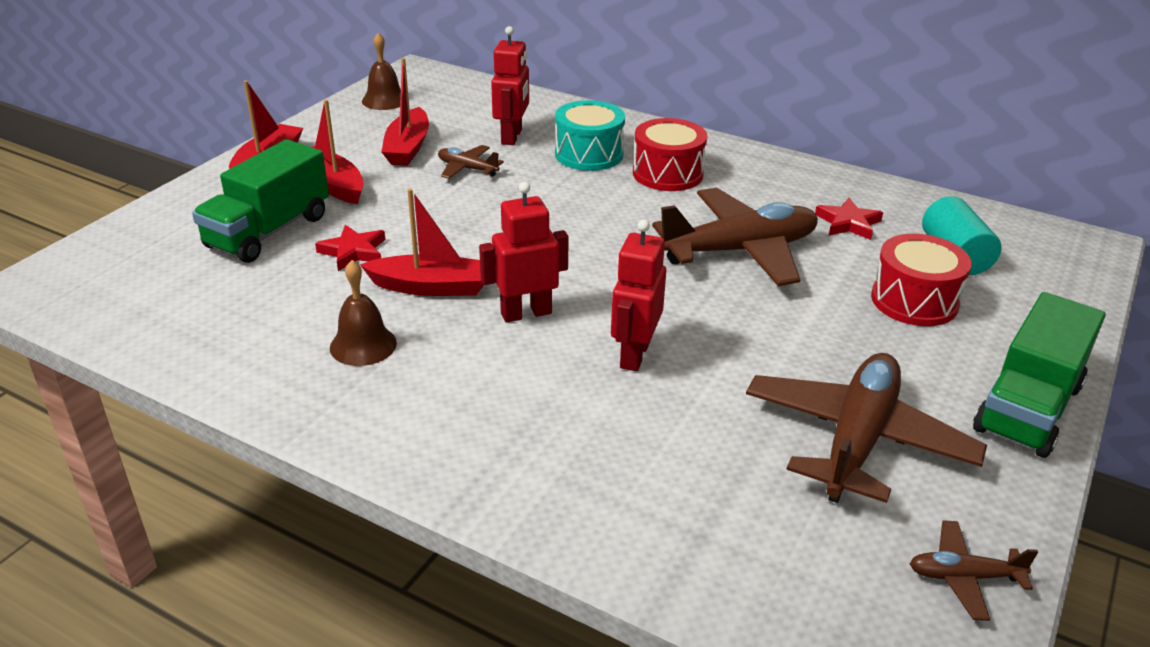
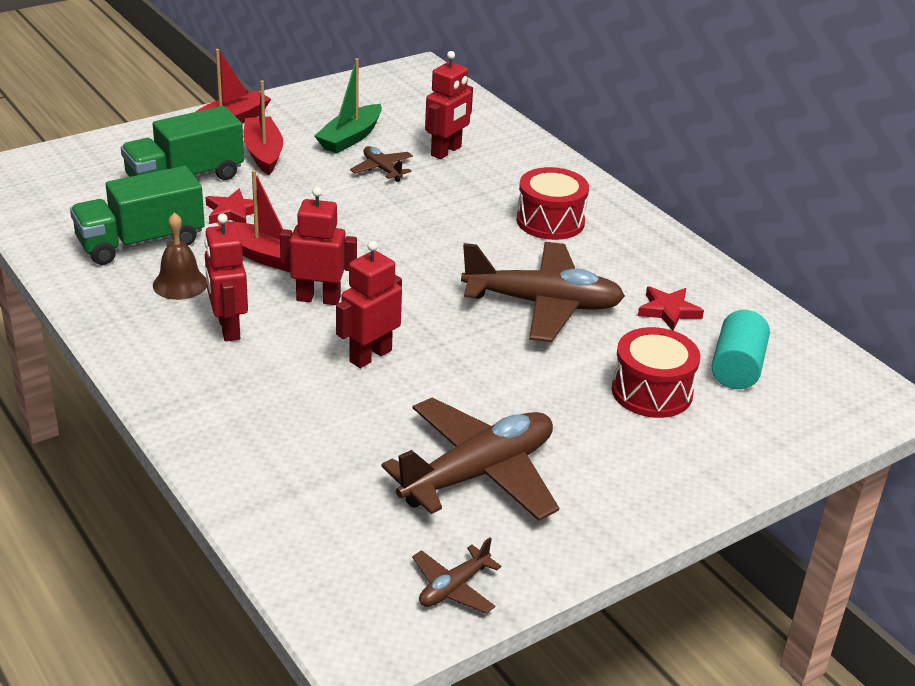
camera: 25 degrees right, 0 degrees up
(384, 100) = (369, 90): brown bell -> none
(408, 147) = (350, 138): red boat -> green boat
(460, 376) = (228, 328): none -> red robot
(589, 154) = (498, 185): turquoise drum -> none
(964, 577) = (453, 588): brown plane -> brown plane turned 75 degrees counterclockwise
(1028, 408) = (650, 502): green truck -> green truck (141, 242)

